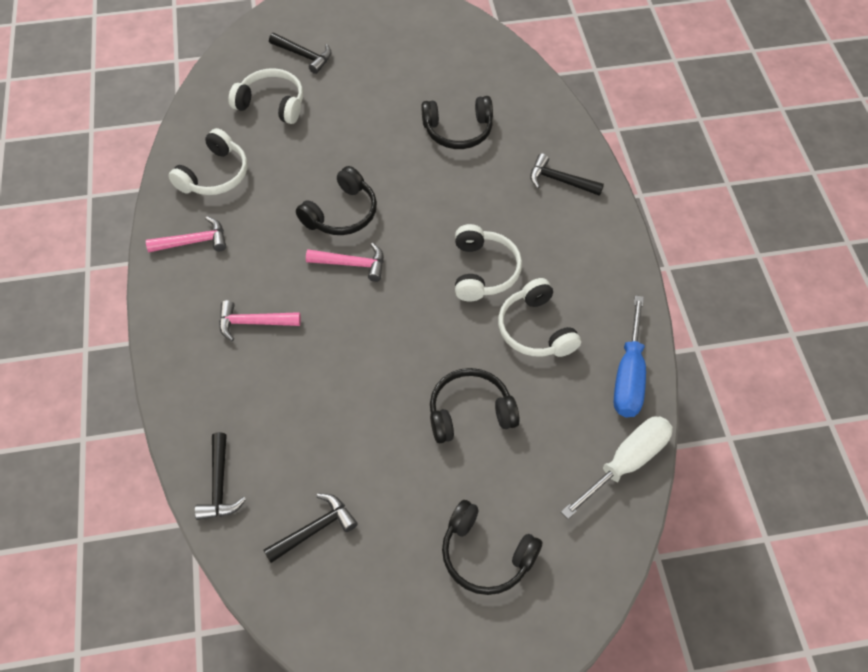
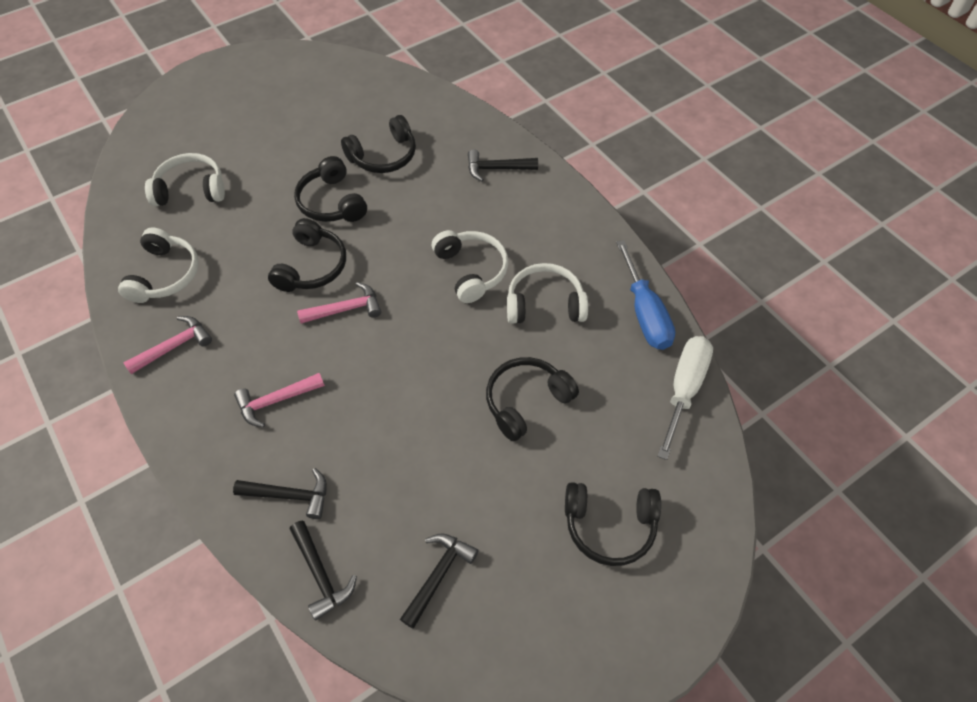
camera: 25 degrees left, 0 degrees up
(304, 56) = (202, 136): black hammer -> black hammer (290, 495)
(389, 159) = (332, 202): none -> black headphones
(536, 329) = (545, 304): white headphones -> white headphones turned 135 degrees clockwise

